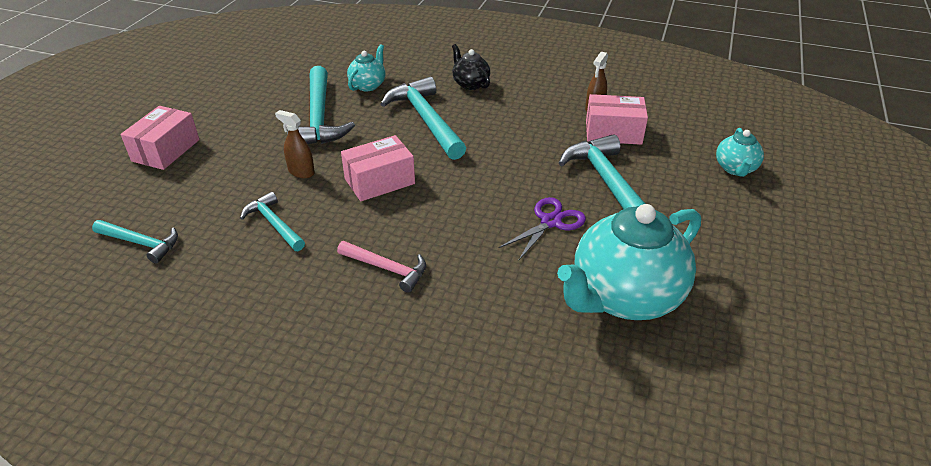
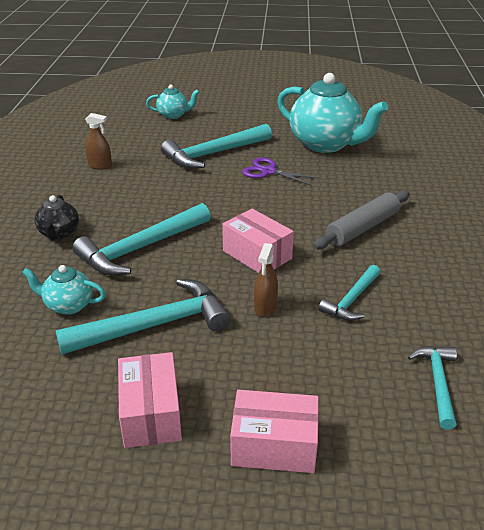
camera: 105 degrees left, 5 degrees down
(386, 268) = (362, 228): pink hammer -> grey rolling pin
(470, 84) = (59, 233): black teapot -> black teapot turned 45 degrees counterclockwise
(613, 132) = (138, 156): pink box -> pink box (151, 413)

